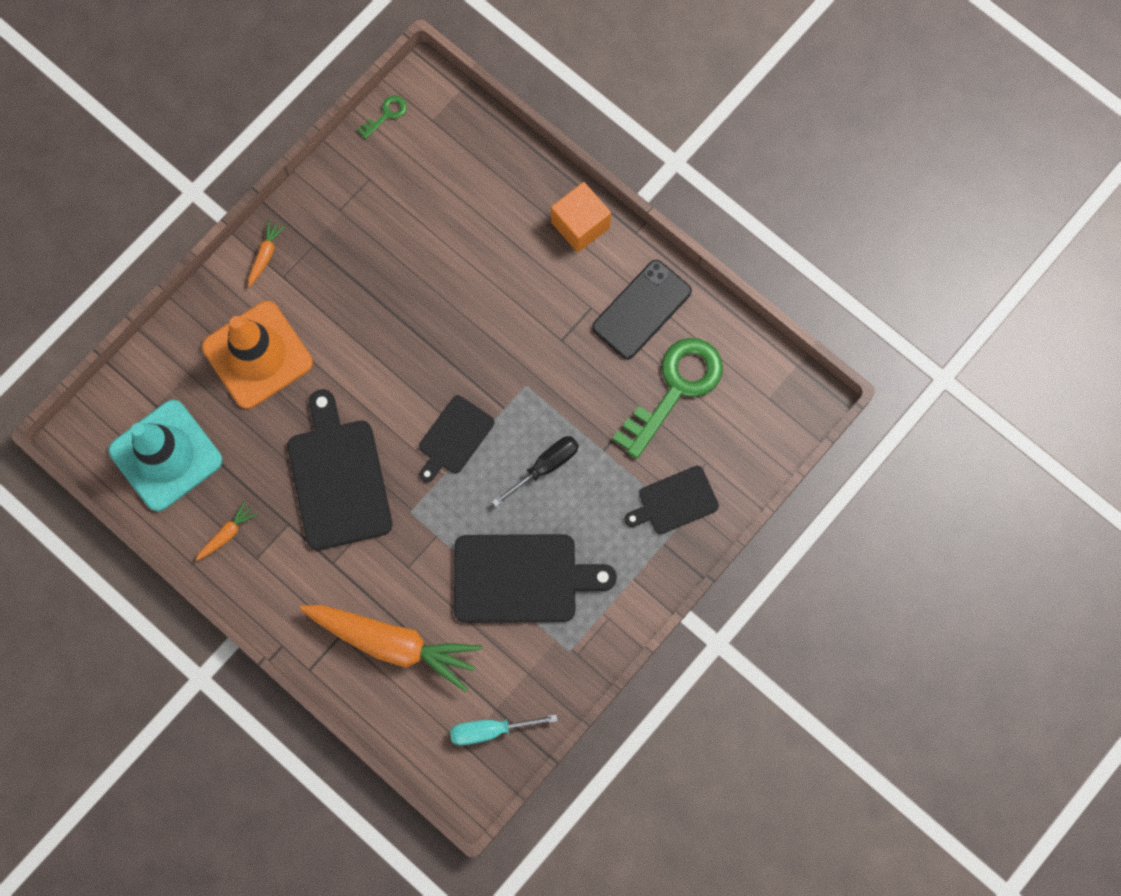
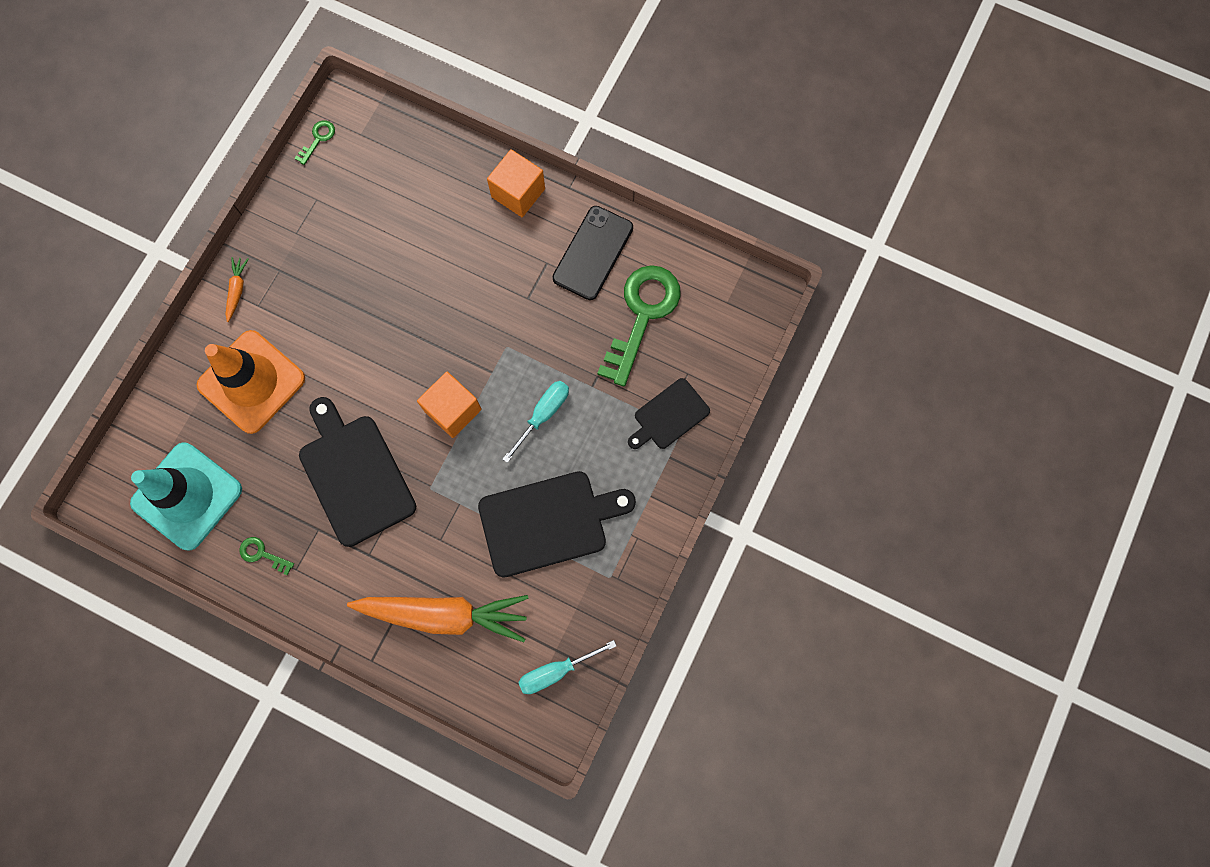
camera: 15 degrees left, 0 degrees up
(226, 534) = (262, 554): orange carrot -> green key
(454, 437) = (453, 410): black cutting board -> orange cube
(545, 467) = (543, 415): black screwdriver -> turquoise screwdriver

